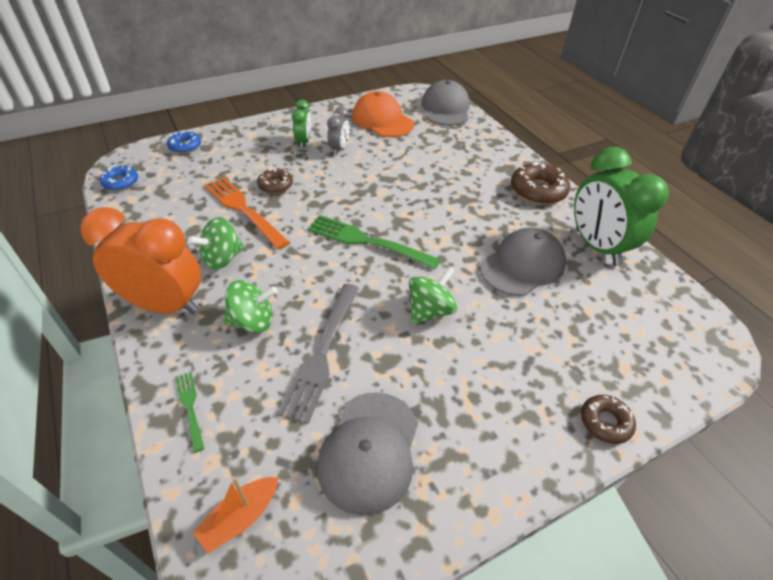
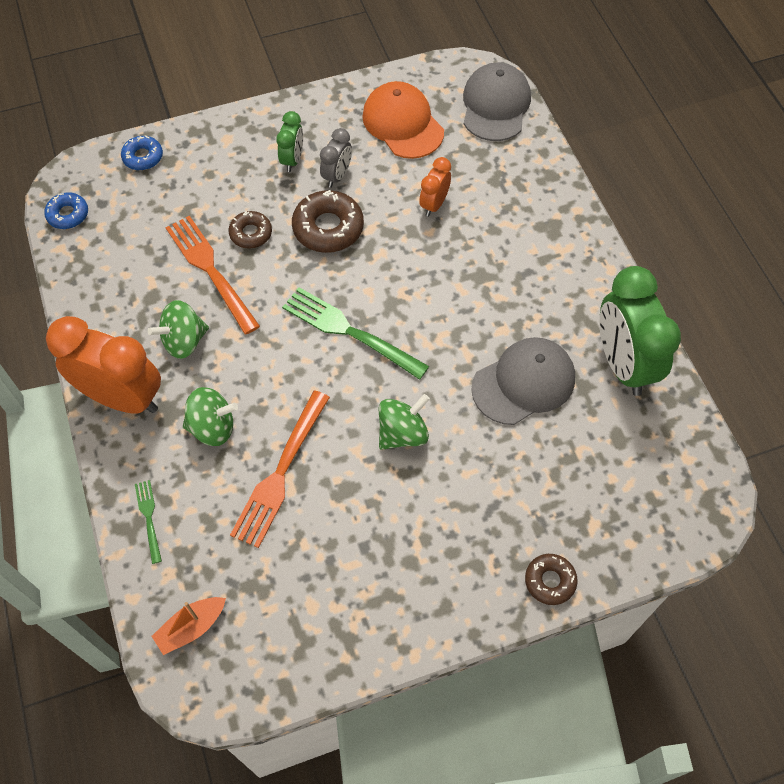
camera: 10 degrees right, 15 degrees up
(322, 353) = (280, 472): grey fork -> orange fork
(369, 451) = (312, 581): grey cap -> none
(416, 161) = (434, 204): none -> orange clock
(538, 190) = (579, 268): brown donut -> brown donut (328, 228)

